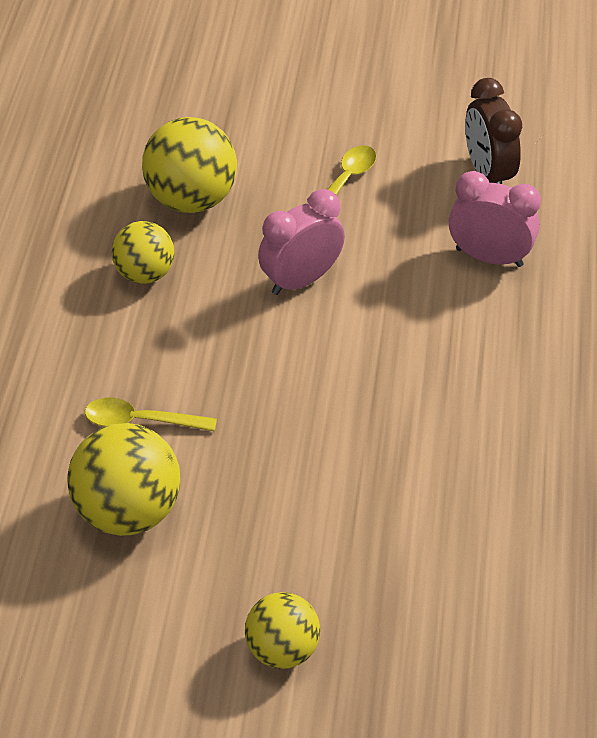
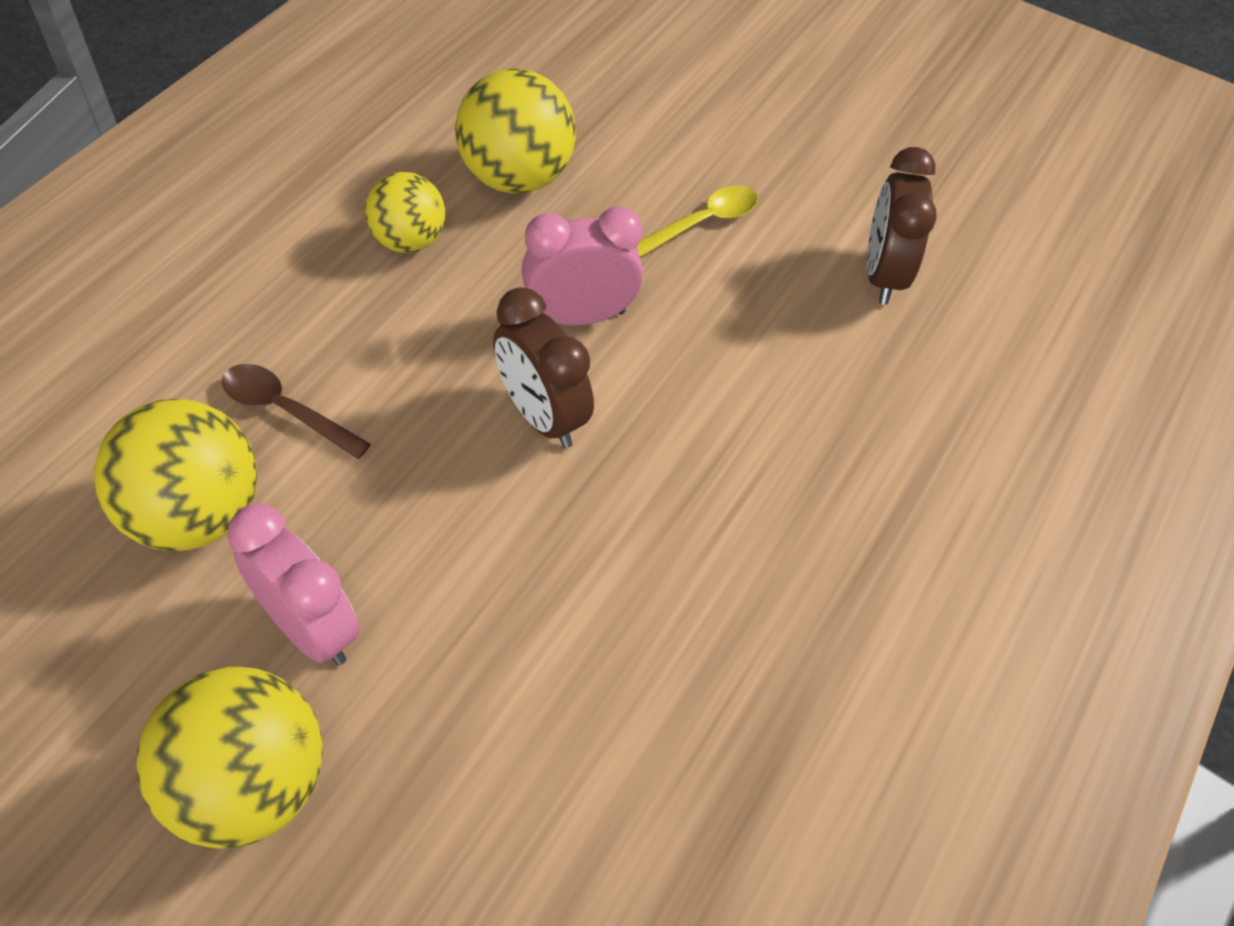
camera: 20 degrees right, 5 degrees up
(141, 421) = (285, 410): yellow spoon -> brown spoon
(282, 648) = (249, 784): yellow ball -> yellow ball, size x1.57
(319, 355) = (542, 416): none -> brown clock
(489, 257) = (825, 377): pink clock -> pink clock (310, 628)

